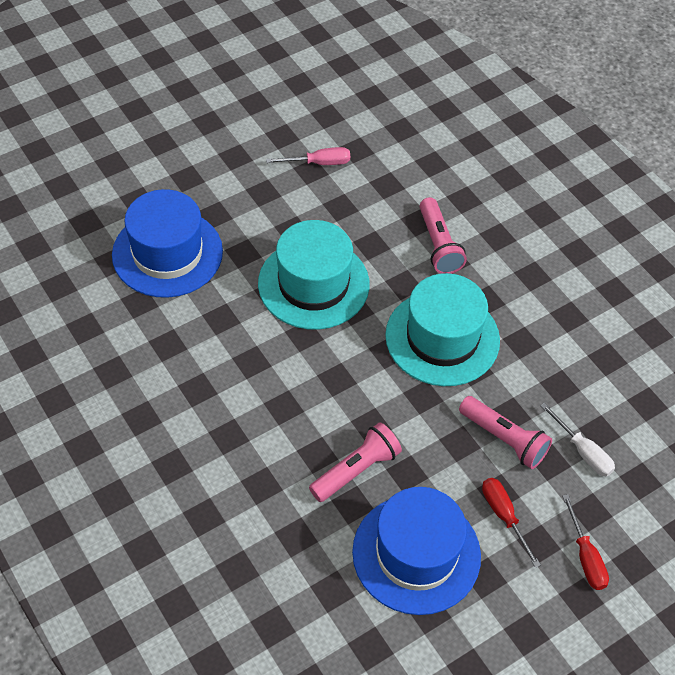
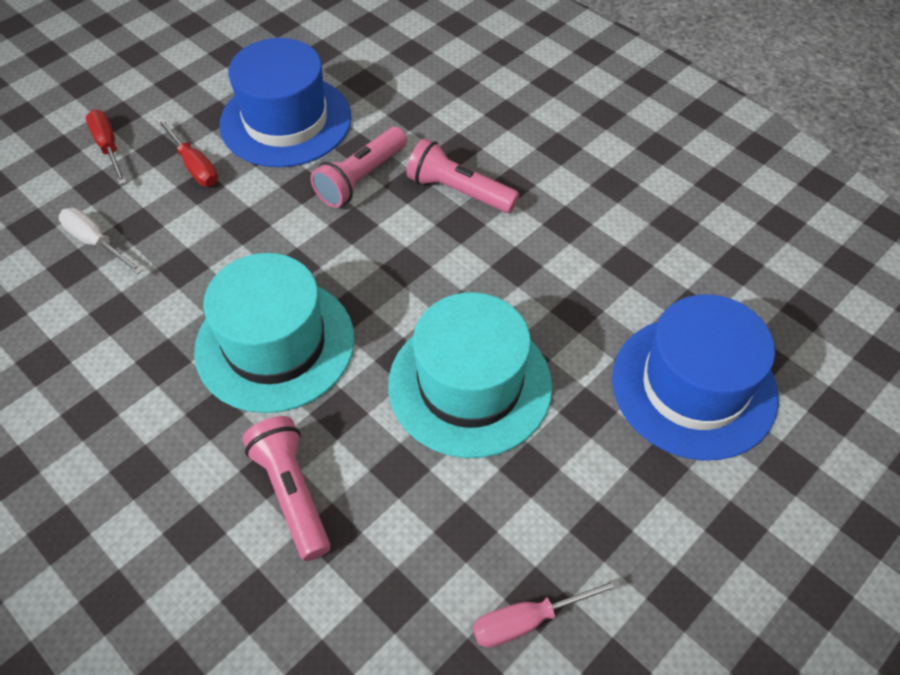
camera: 170 degrees right, 0 degrees up
(504, 439) = (192, 238): pink flashlight -> pink flashlight (459, 191)

